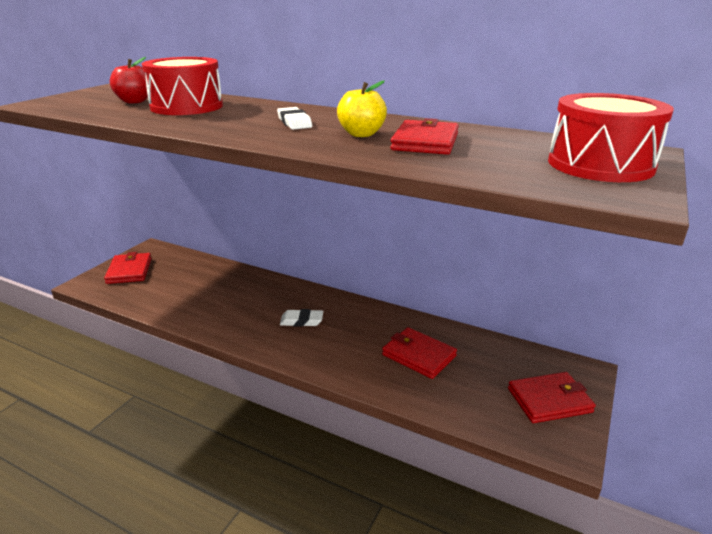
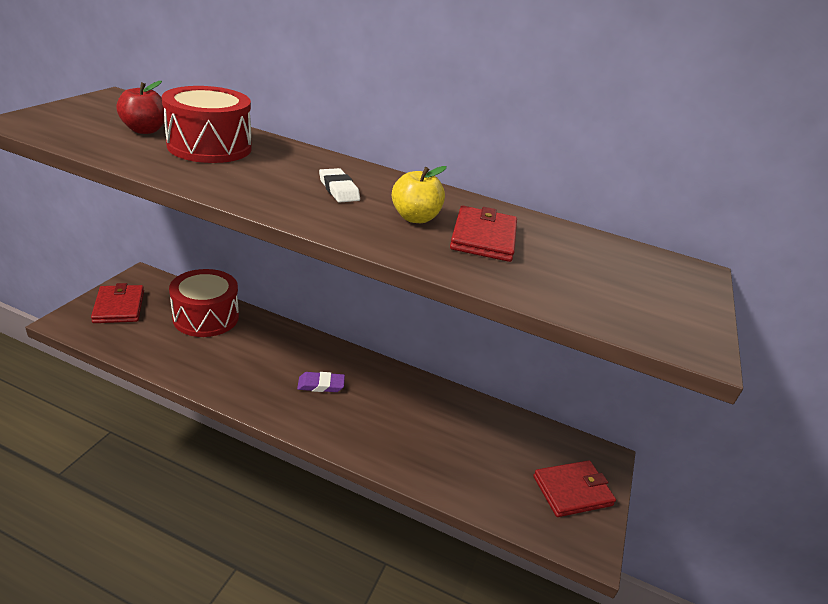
camera: 10 degrees left, 5 degrees up
(301, 321) = (321, 385): white eraser -> purple eraser
(418, 355) = (445, 433): red wallet -> none
(600, 165) = (657, 290): red drum -> red drum (206, 317)

